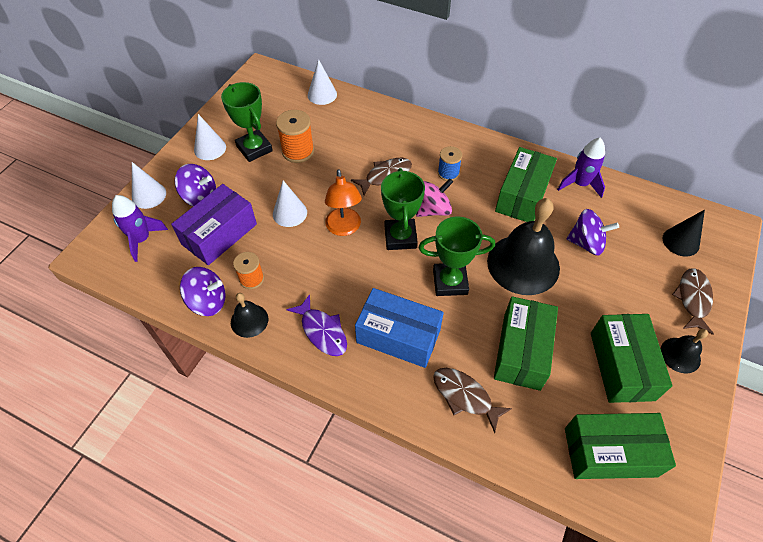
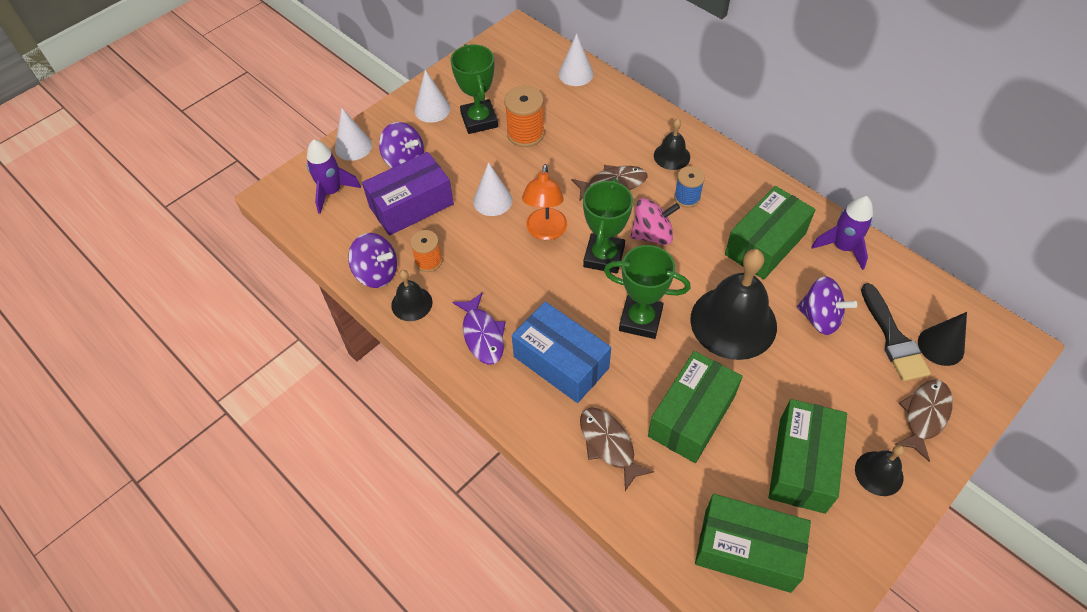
camera: 20 degrees right, 0 degrees up
(423, 143) = (671, 156): none -> black bell
(645, 245) = (893, 338): none -> black brush

